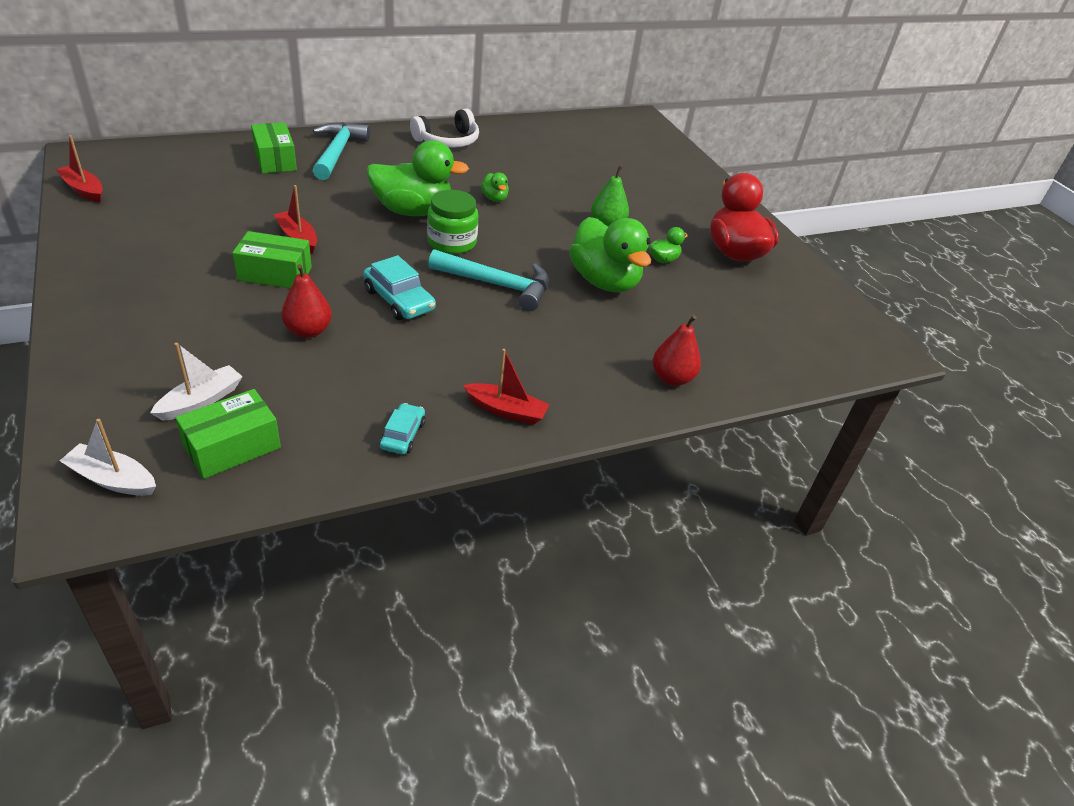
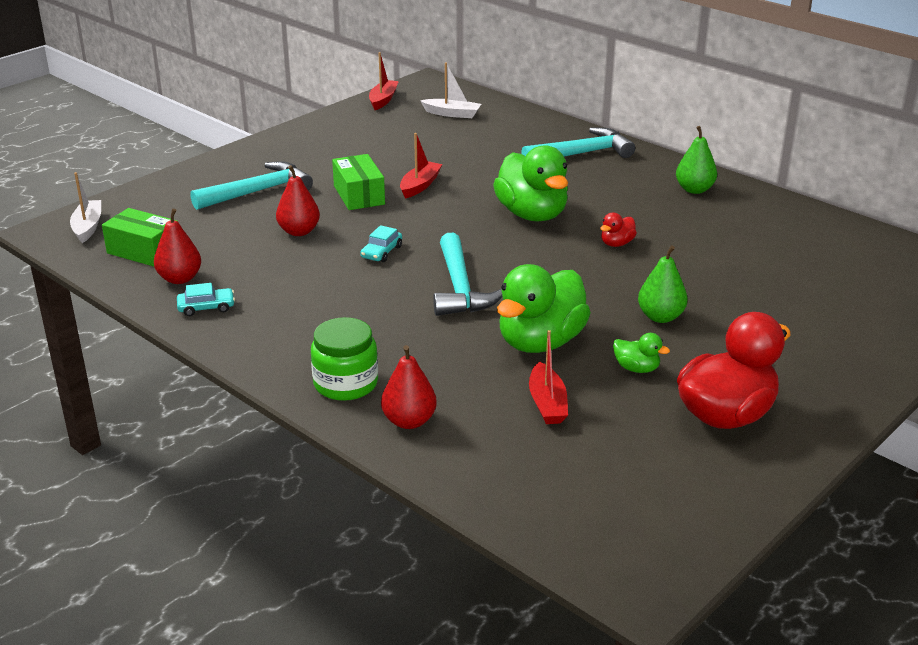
camera: 70 degrees right, 10 degrees down
(188, 328) = (258, 192): none -> turquoise hammer
(201, 401) = (183, 224): white boat -> white boat (452, 114)
(275, 160) = (527, 137): green box -> none
(325, 437) = (180, 279): none -> red pear
(399, 300) = (381, 252): turquoise car -> turquoise car, size x0.62
(448, 141) = (694, 189): white headphones -> green pear
(452, 242) = (504, 247): green jar -> green jar (346, 383)
(494, 198) = (616, 244): green duck -> red duck
(506, 410) = (275, 343): red boat -> red boat (547, 403)

